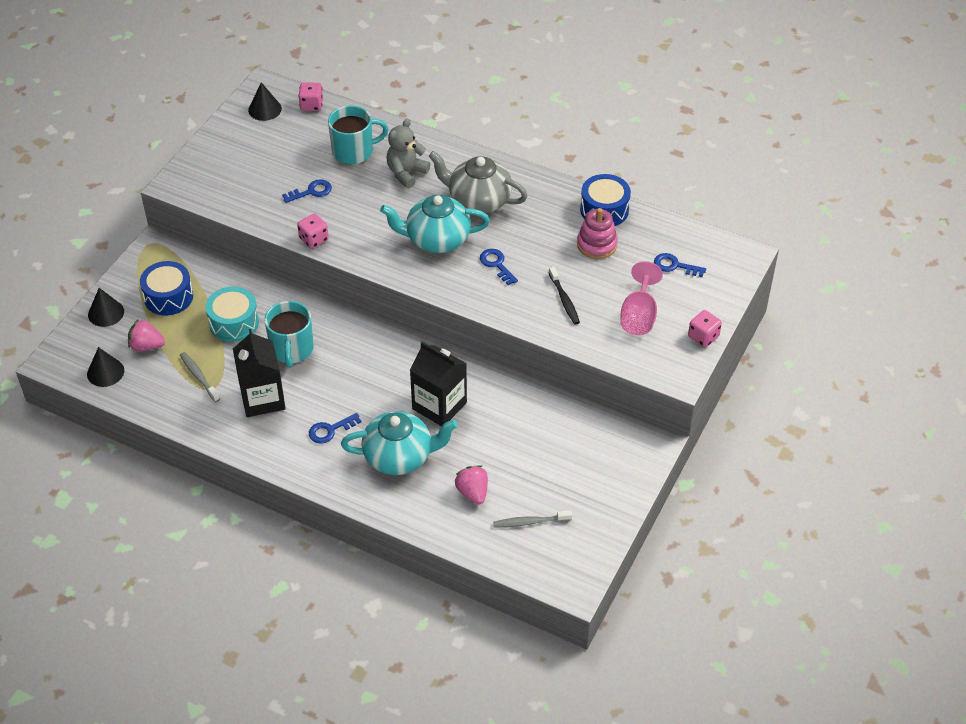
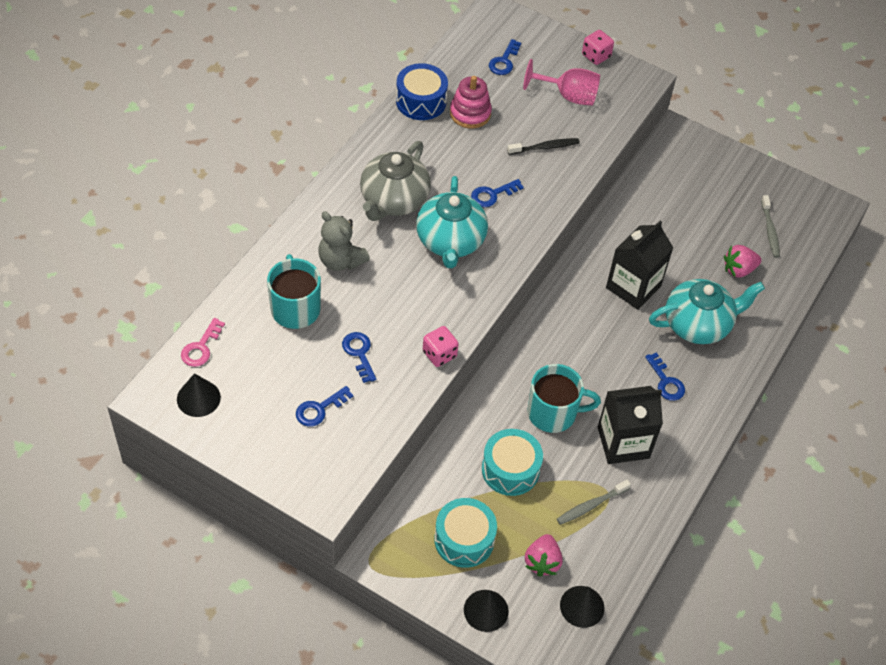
camera: 90 degrees left, 5 degrees up
(168, 297) = (464, 540): blue drum -> turquoise drum
(257, 174) = (319, 409): none -> blue key
(311, 105) = (201, 347): pink dice -> pink key
(399, 456) = (698, 324): turquoise teapot -> turquoise teapot turned 75 degrees clockwise

